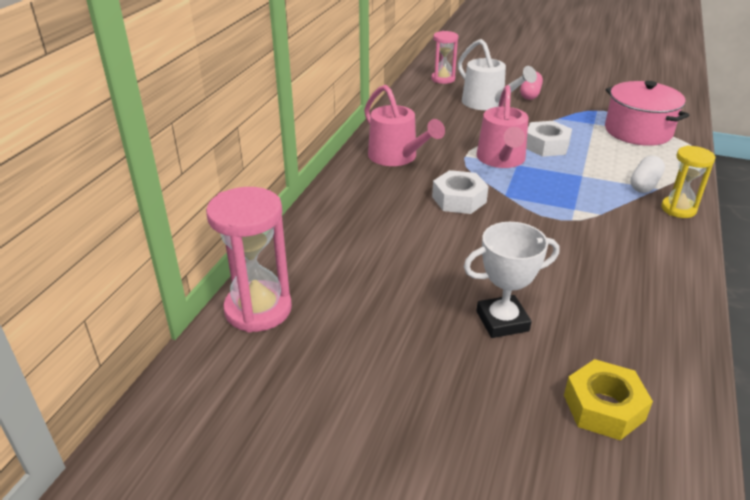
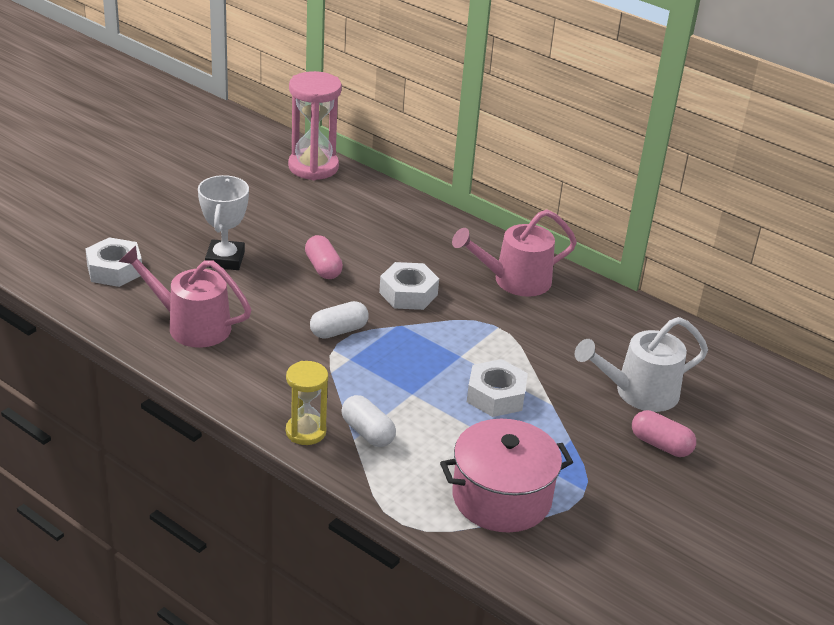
camera: 105 degrees right, 0 degrees up
(443, 79) = (738, 380): pink hourglass -> none
(460, 252) = (323, 268): none -> pink capsule
(501, 160) = (476, 348): pink watering can -> pink watering can (190, 325)
(545, 222) = (338, 331): none -> white capsule
(604, 407) = (114, 270): yellow nut -> white nut

